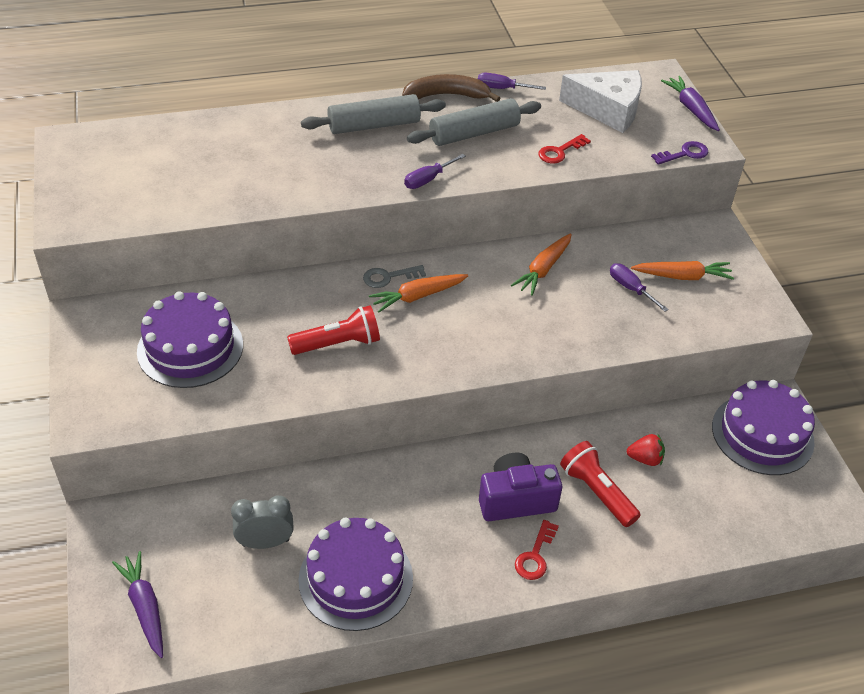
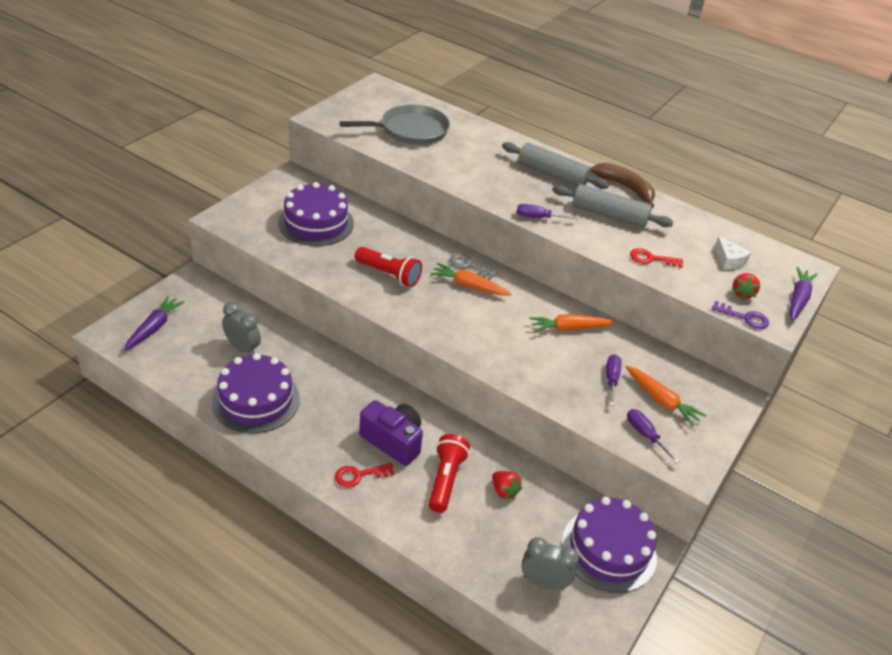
camera: 45 degrees right, 5 degrees down
(182, 170) = (410, 130): none -> grey pan
(502, 88) = (670, 206): purple screwdriver -> purple screwdriver (645, 435)
(608, 110) = (728, 260): white cheese -> white cheese, size x0.51
(655, 133) = (742, 293): none -> red strawberry
(762, 502) = (543, 582): none -> grey clock

